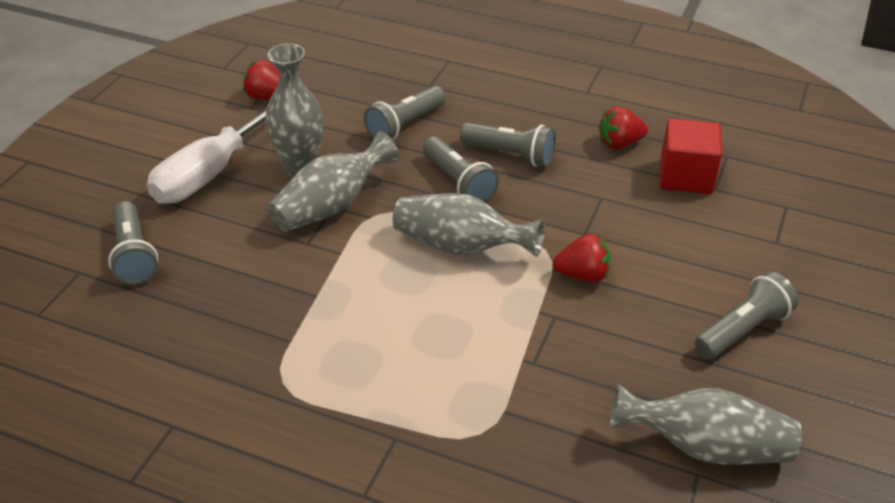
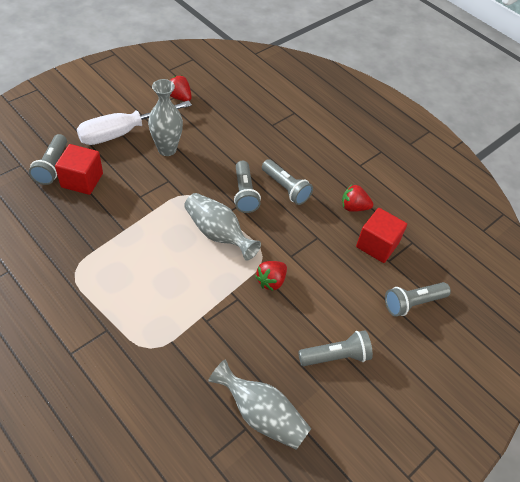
camera: 20 degrees right, 10 degrees up
(198, 256) = (82, 180): none -> red cube
(331, 206) = (167, 179): grey vase -> none
(405, 125) = (240, 145): grey flashlight -> grey flashlight (413, 303)
(583, 275) = (271, 281): red strawberry -> red strawberry turned 105 degrees clockwise

